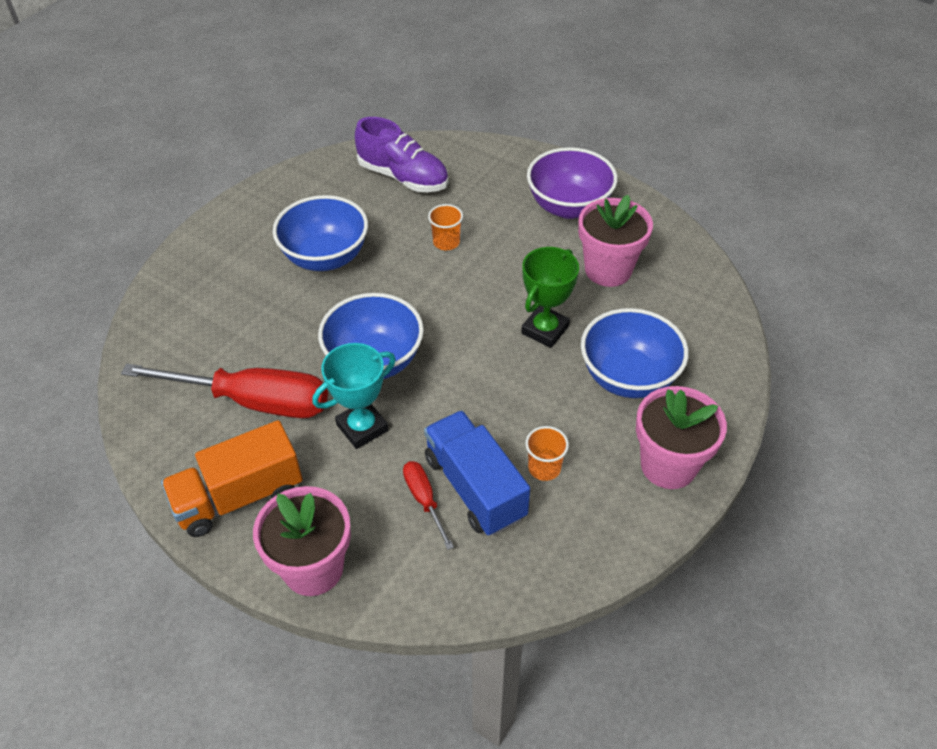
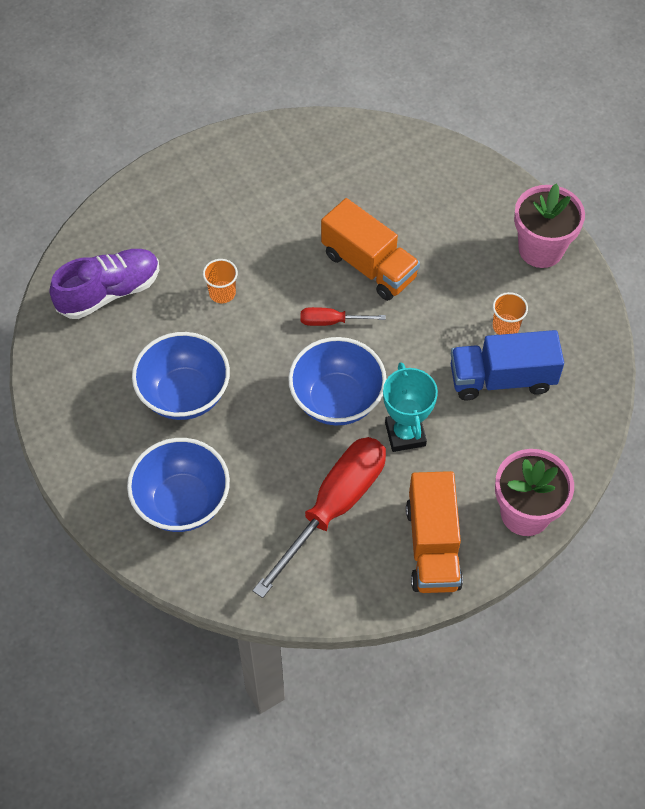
camera: 65 degrees left, 10 degrees up
(424, 500) = (497, 416): red screwdriver -> red screwdriver (331, 321)
(545, 330) = (369, 266): green trophy -> orange truck
(568, 207) = (233, 184): purple bowl -> none
(608, 270) = (326, 192): pink flower pot -> none
(628, 377) = (447, 234): blue bowl -> blue bowl (182, 502)

